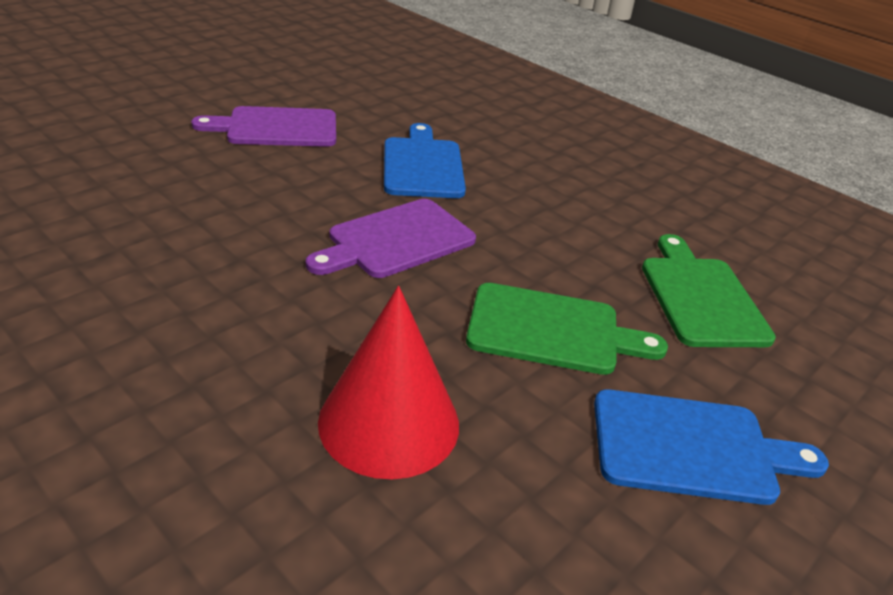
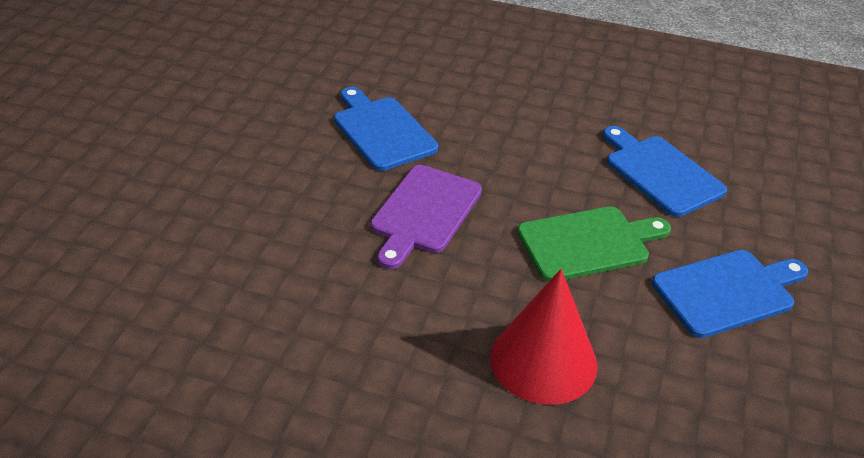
camera: 25 degrees left, 5 degrees up
(276, 128) = (228, 138): purple cutting board -> none
(701, 297) = (660, 173): green cutting board -> blue cutting board

